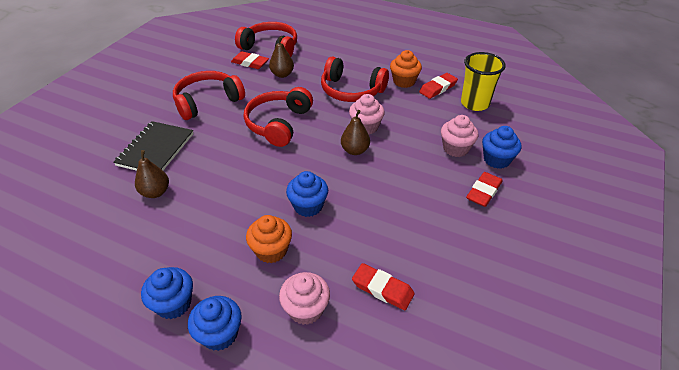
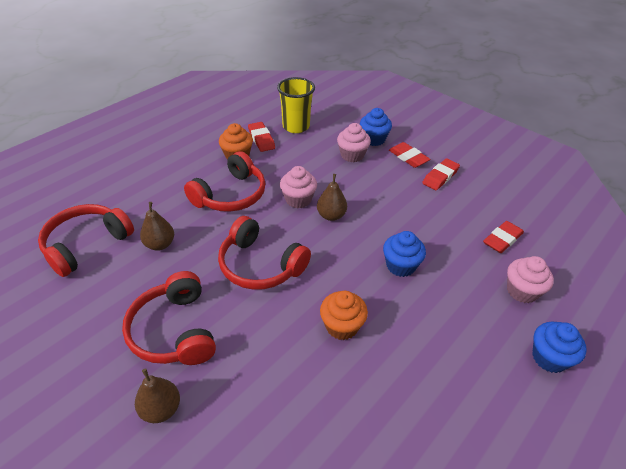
camera: 75 degrees left, 0 degrees up
(155, 192) = (343, 406): brown pear -> brown pear (161, 409)
(156, 149) = (255, 403): black notebook -> none
(174, 304) = (516, 395): blue cupcake -> none
(250, 63) = (108, 272): red eraser -> red eraser (440, 177)
(271, 250) = (454, 304): orange cupcake -> orange cupcake (342, 326)

